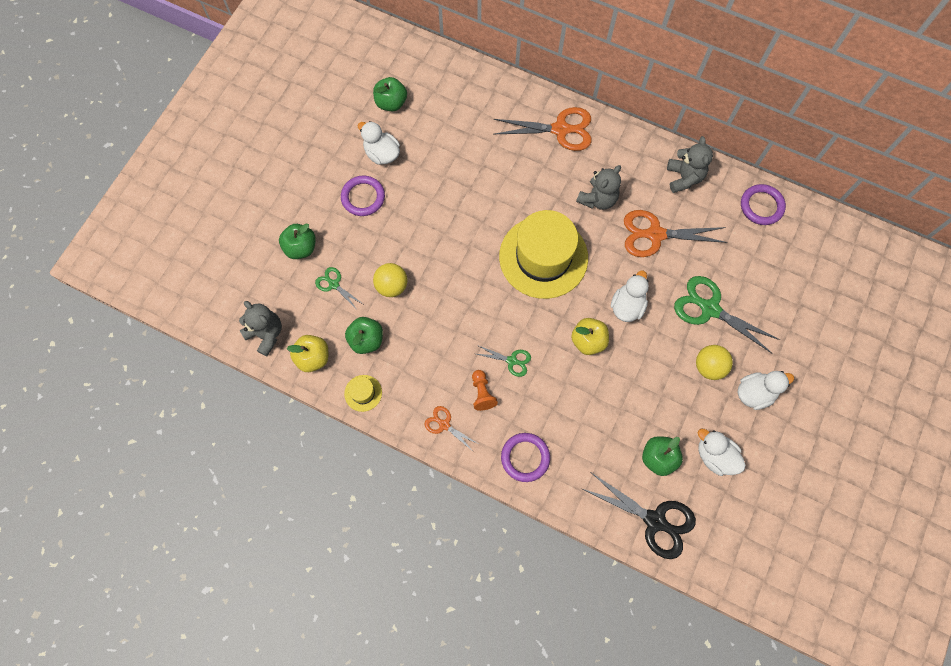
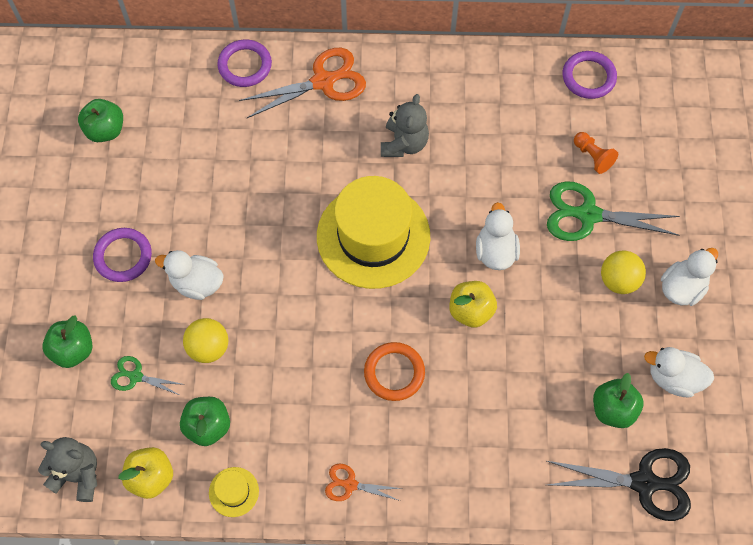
camera: 25 degrees left, 5 degrees down
(382, 154) = (122, 195): white duck -> white duck (196, 283)
(482, 393) = (377, 426): orange pawn -> orange pawn (592, 156)
(512, 361) = (394, 373): green scissors -> orange ring
(525, 457) = (463, 479): purple ring -> purple ring (245, 65)
(655, 234) = (487, 157): orange scissors -> none
(684, 177) = (489, 80): grey teddy bear -> none

